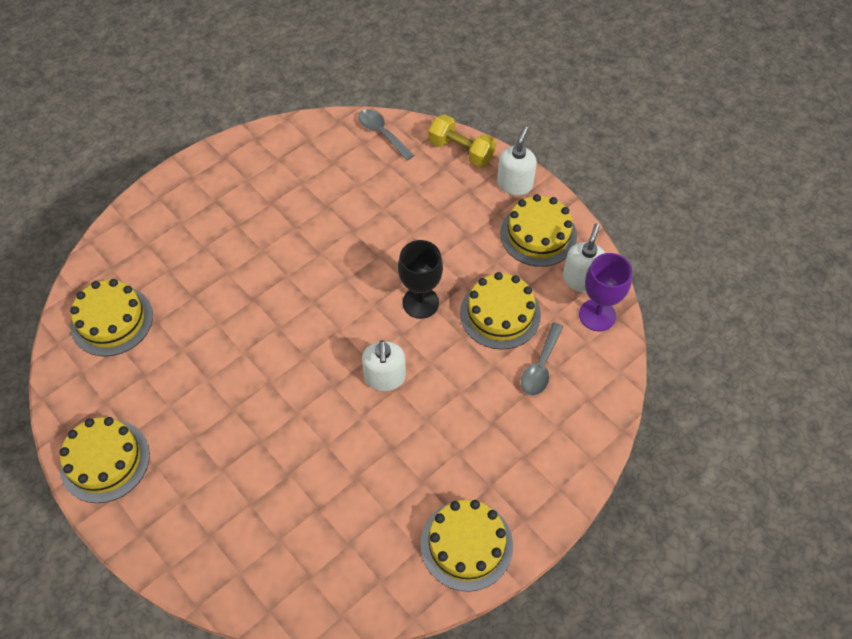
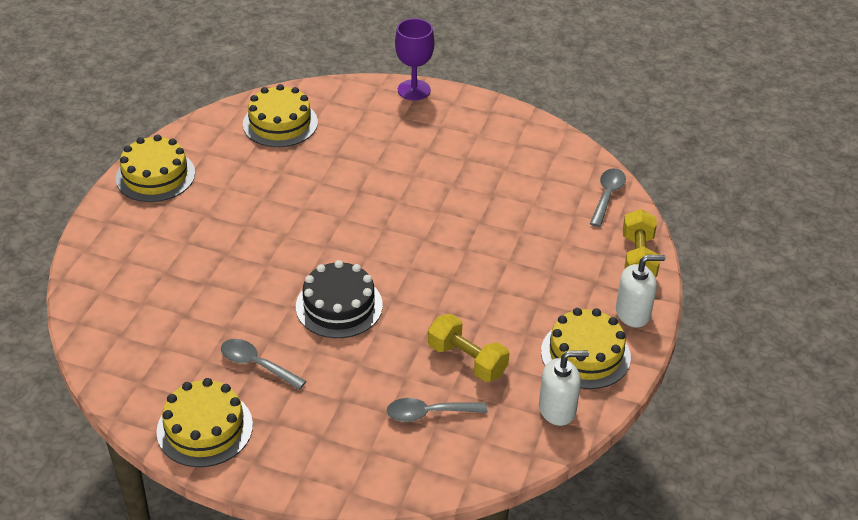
camera: 60 degrees right, 15 degrees down
(385, 377) = (339, 306): white soap dispenser -> black cake
(415, 472) = (256, 364): none -> grey spoon
(420, 302) = (436, 298): black goblet -> none
(500, 314) = (467, 360): yellow cake -> yellow dumbbell
(597, 315) = (523, 437): purple goblet -> purple goblet (414, 90)

